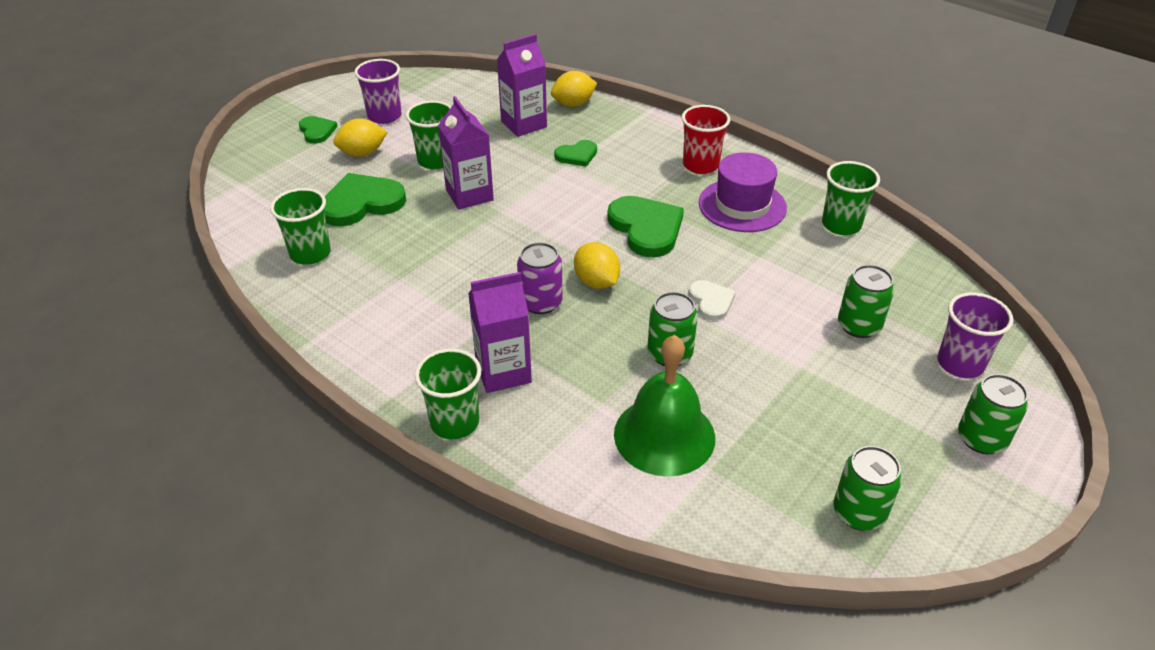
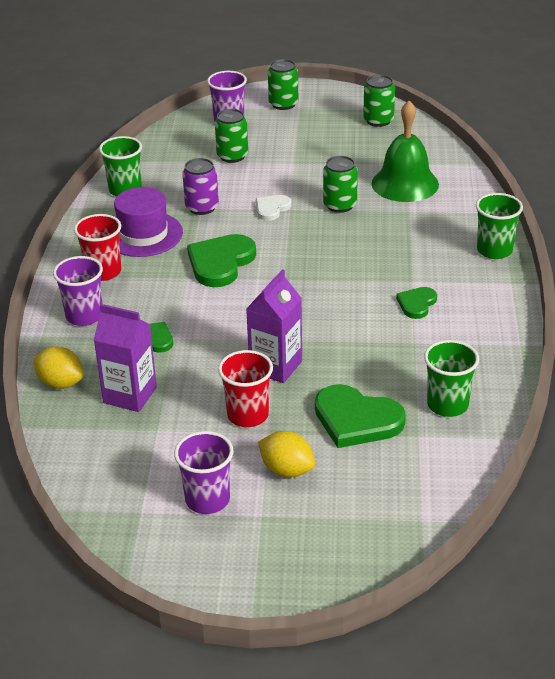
camera: 125 degrees left, 5 degrees down
(317, 131) = (285, 531): green heart -> green heart (417, 304)
(435, 161) = (248, 415): green cup -> red cup
(503, 372) = (435, 253): purple carton -> none
(541, 302) = (356, 270): purple can -> purple can (202, 207)
(596, 282) = (307, 257): yellow lemon -> none
(645, 137) = (84, 316): none -> purple cup

